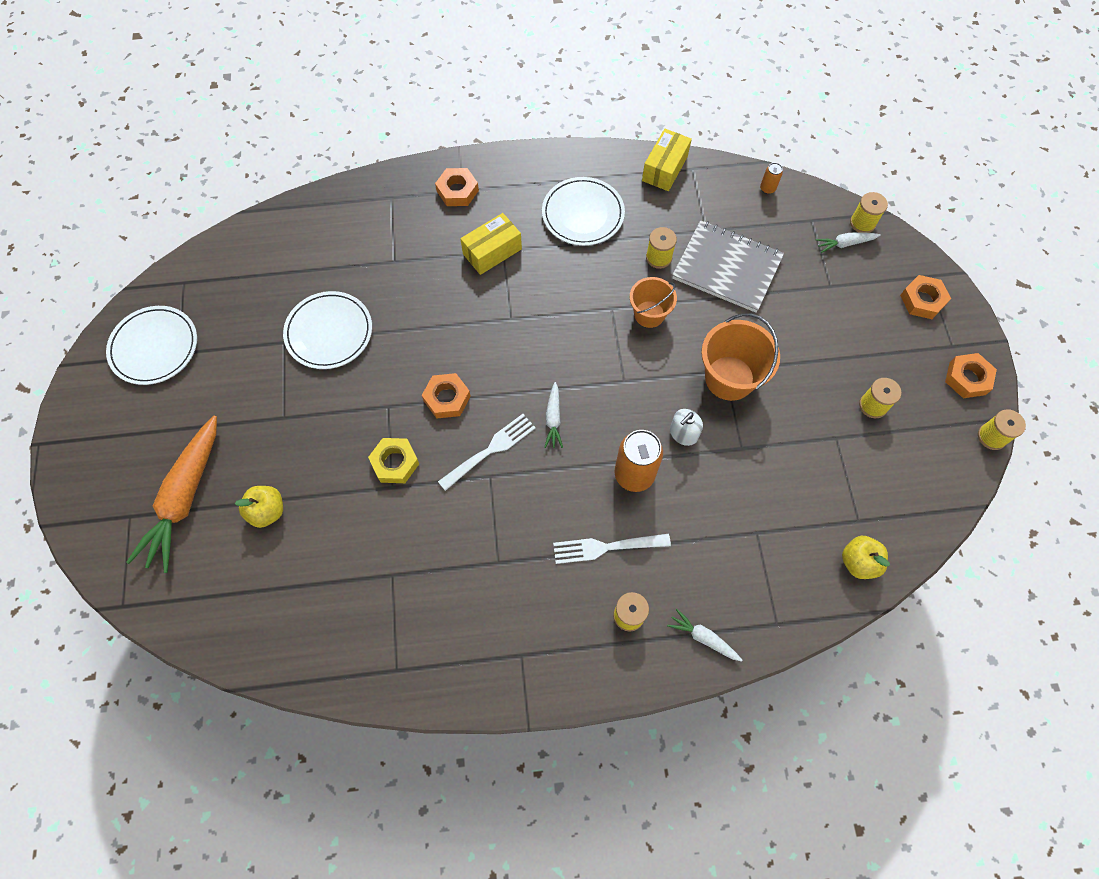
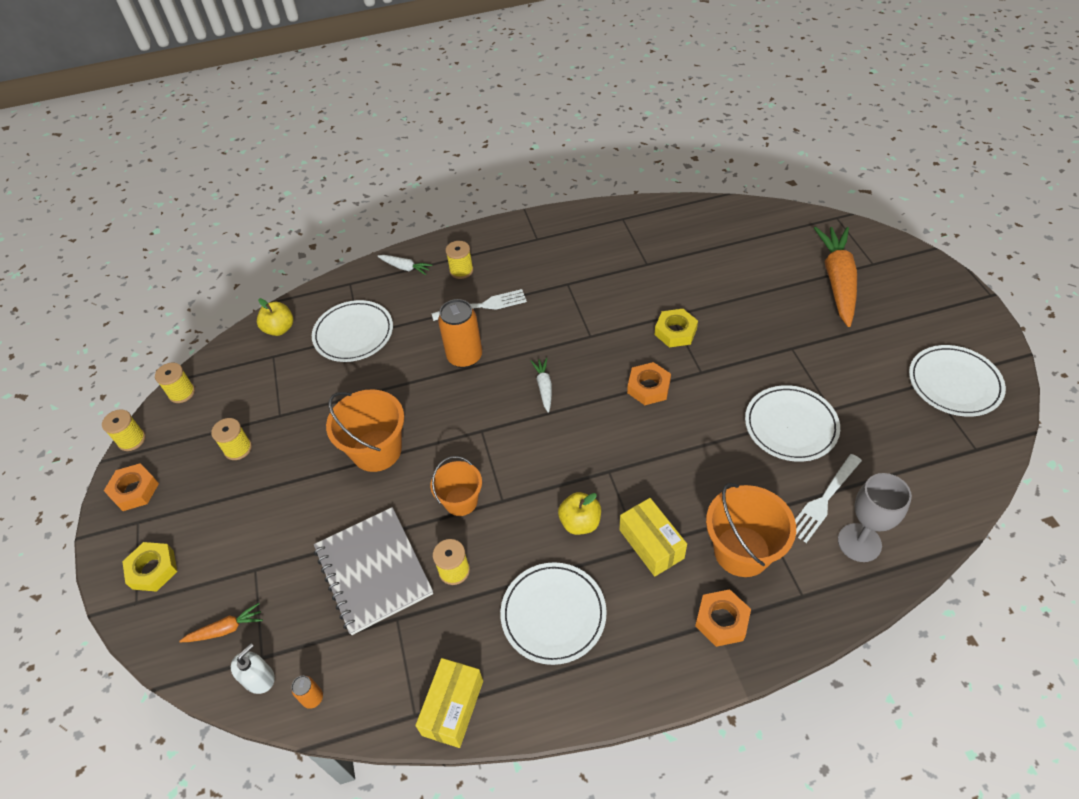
camera: 175 degrees right, 15 degrees down
(267, 511) = (765, 284): yellow apple -> yellow apple (580, 522)
(327, 226) = (859, 542): none -> grey goblet
(422, 234) = (742, 551): none -> orange bucket
(490, 450) = (595, 354): white fork -> white fork (824, 500)
(492, 251) = (651, 544): yellow box -> yellow box turned 75 degrees counterclockwise
(683, 433) = (422, 395): white soap dispenser -> white soap dispenser (259, 678)
(727, 268) = (373, 571): grey notebook -> grey notebook turned 45 degrees clockwise
(765, 535) = (353, 334): none -> white plate
(845, 244) = (226, 629): white carrot -> orange carrot
(862, 223) = (196, 664): yellow spool -> yellow spool (182, 393)
(922, 300) = (153, 569): orange nut -> yellow nut

